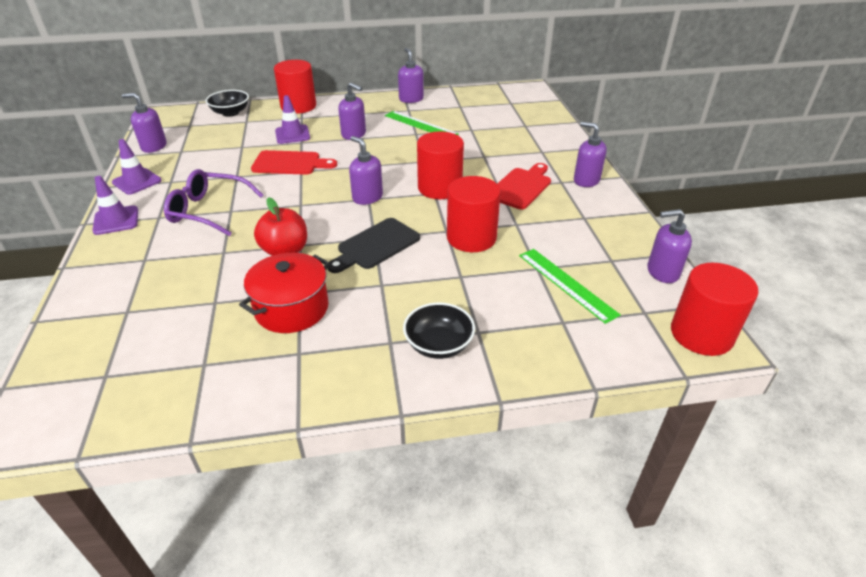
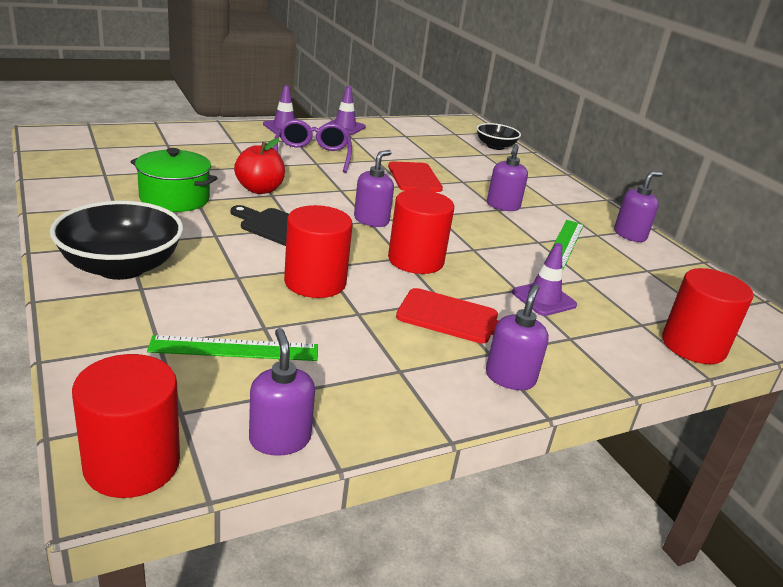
camera: 70 degrees right, 10 degrees down
(154, 146) = (406, 126): purple soap dispenser -> none
(292, 134) = (475, 176): purple traffic cone -> purple traffic cone (543, 299)
(292, 308) = (174, 198): red pot -> green pot
(298, 106) = (540, 174): red cylinder -> red cylinder (693, 346)
(438, 345) = (121, 267): black bowl -> black bowl, size x1.66
(566, 284) = (235, 348): green ruler -> green ruler turned 45 degrees clockwise

